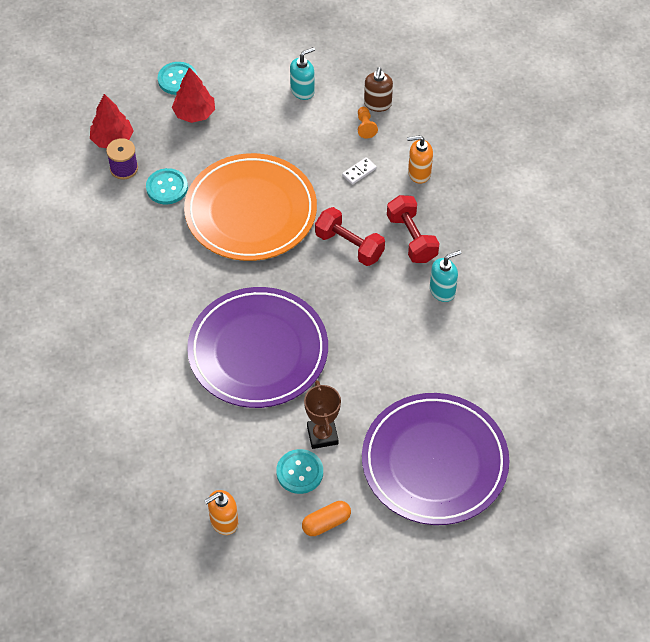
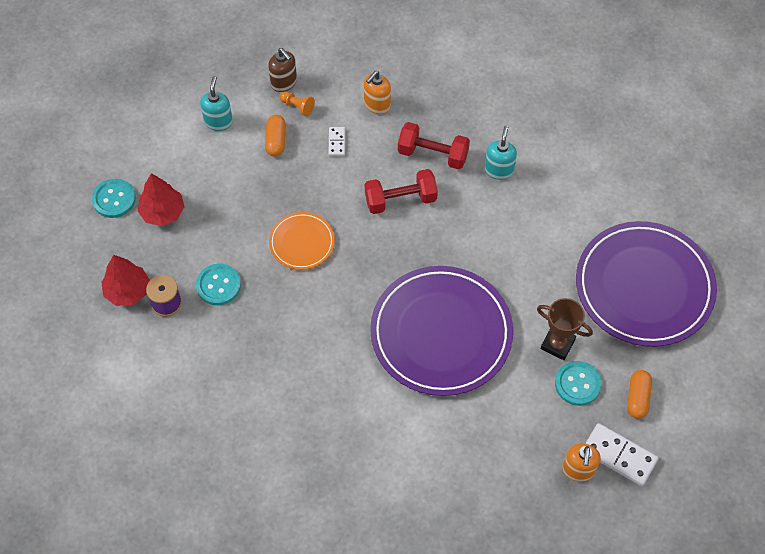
camera: 50 degrees left, 5 degrees up
(251, 211) = (302, 242): orange plate -> orange plate, size x0.48
(262, 543) = (619, 455): none -> white domino
(322, 135) = (276, 140): none -> orange capsule

